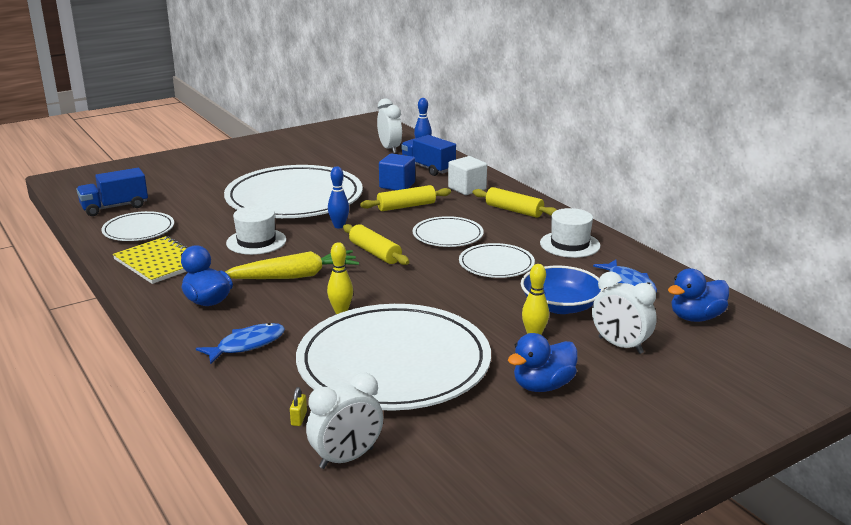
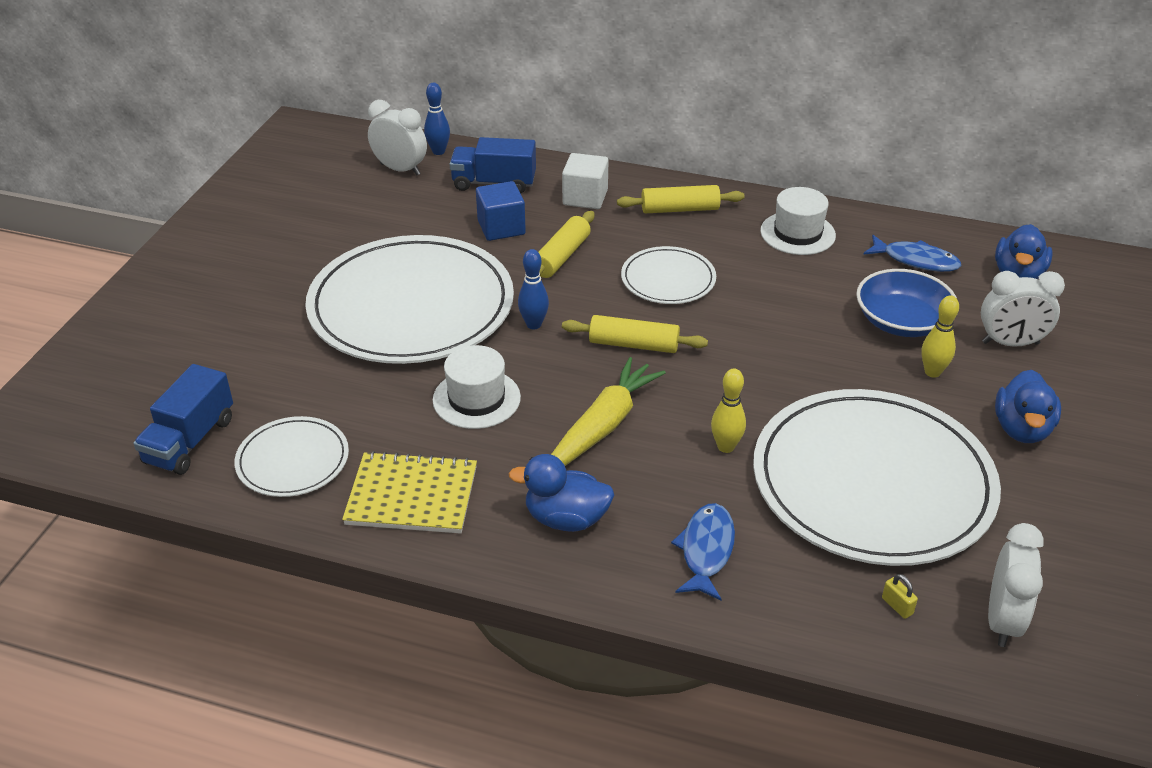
camera: 40 degrees left, 15 degrees up
(496, 264) = (772, 296): white plate -> none

